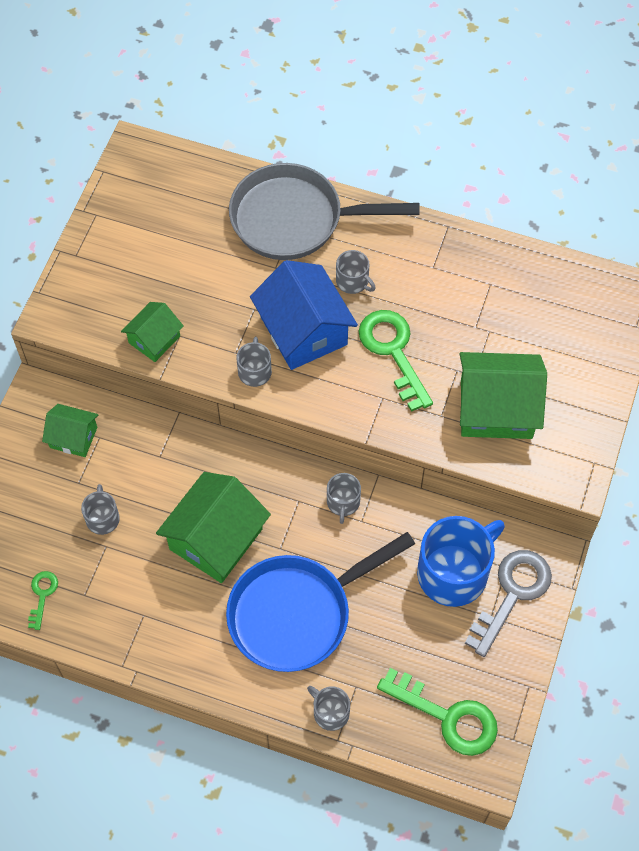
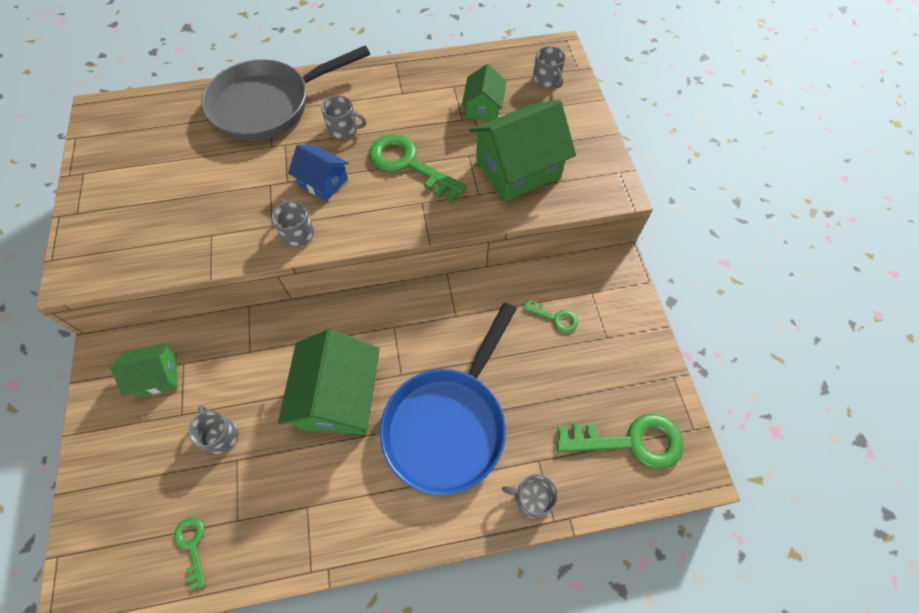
camera: 30 degrees left, 0 degrees up
(154, 339) = (188, 249): green house -> green house (483, 108)
(303, 330) = (323, 182): blue house -> blue house, size x0.56
(343, 502) = (431, 309): grey mug -> grey mug (547, 80)
(454, 572) = (555, 318): blue mug -> green key
(512, 594) = (610, 310): grey key -> none

